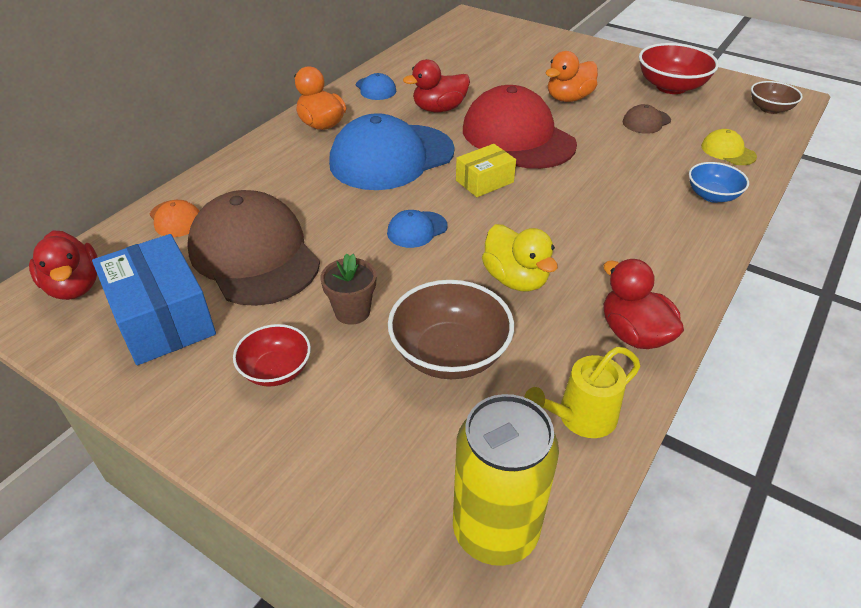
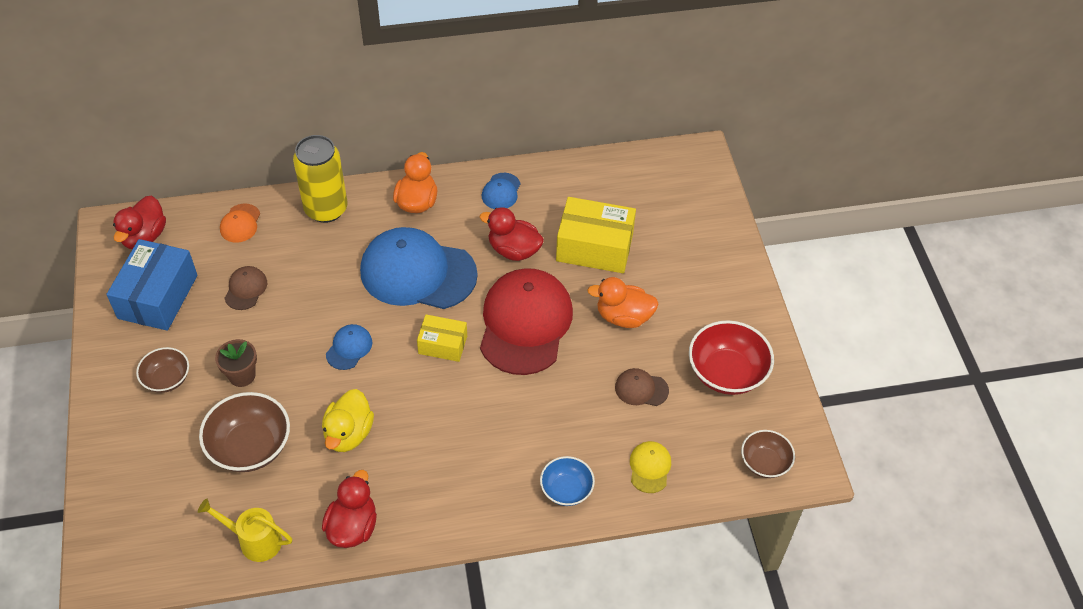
camera: 45 degrees right, 10 degrees up
(254, 254) = (246, 289): brown cap -> brown cap, size x0.43
(276, 370) = (167, 379): red bowl -> brown bowl
(417, 229) = (349, 348): blue cap -> blue cap turned 105 degrees clockwise
(488, 80) = (594, 247): none -> yellow box
(495, 530) = (146, 550): yellow can -> yellow can (326, 209)

